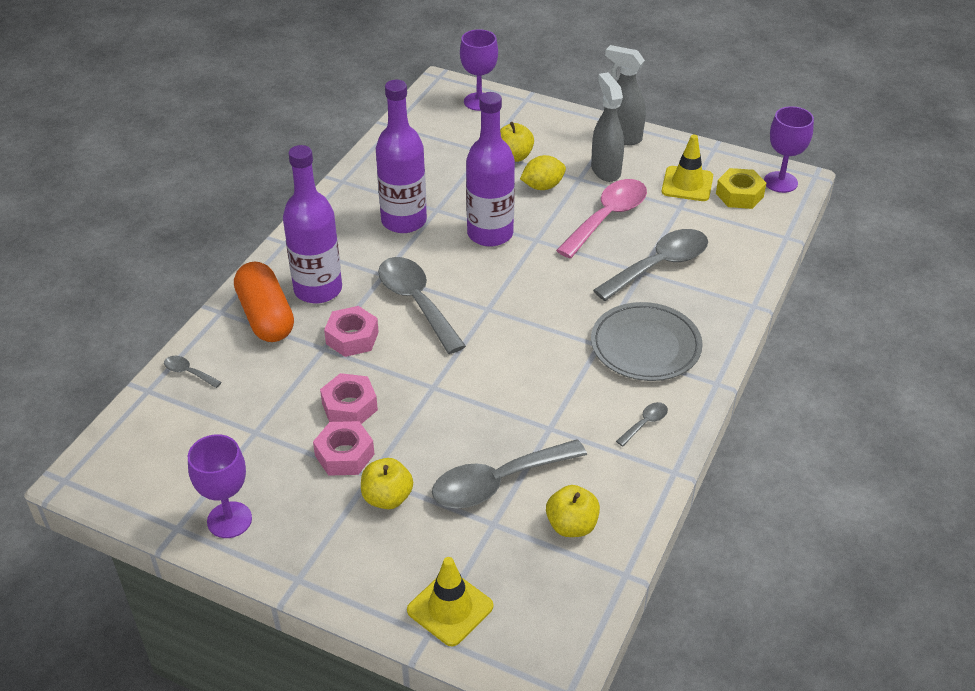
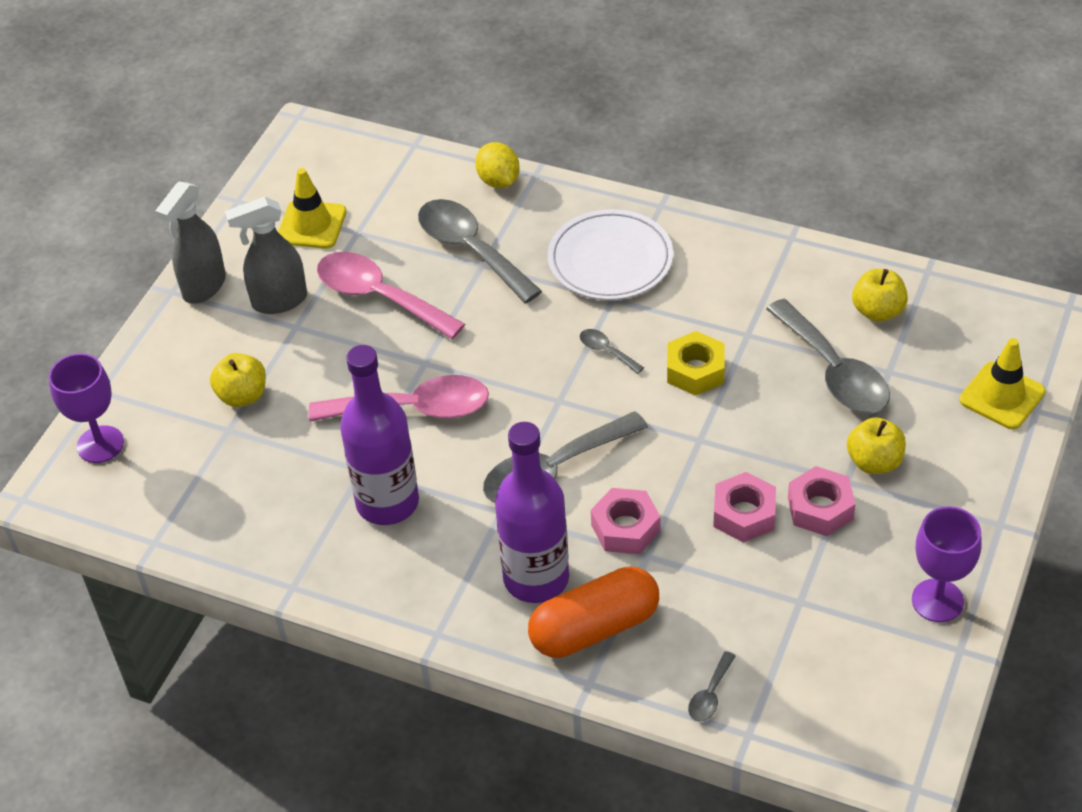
camera: 90 degrees left, 5 degrees up
(490, 234) = (414, 409): purple bottle -> pink spoon
(542, 186) = (312, 362): yellow lemon -> yellow lemon (498, 181)
(645, 346) = (610, 260): grey plate -> white plate
(645, 423) = (728, 259): grey spoon -> grey spoon (606, 351)
(739, 195) = (334, 180): yellow nut -> yellow nut (695, 370)
(780, 182) = (310, 145): purple goblet -> none

